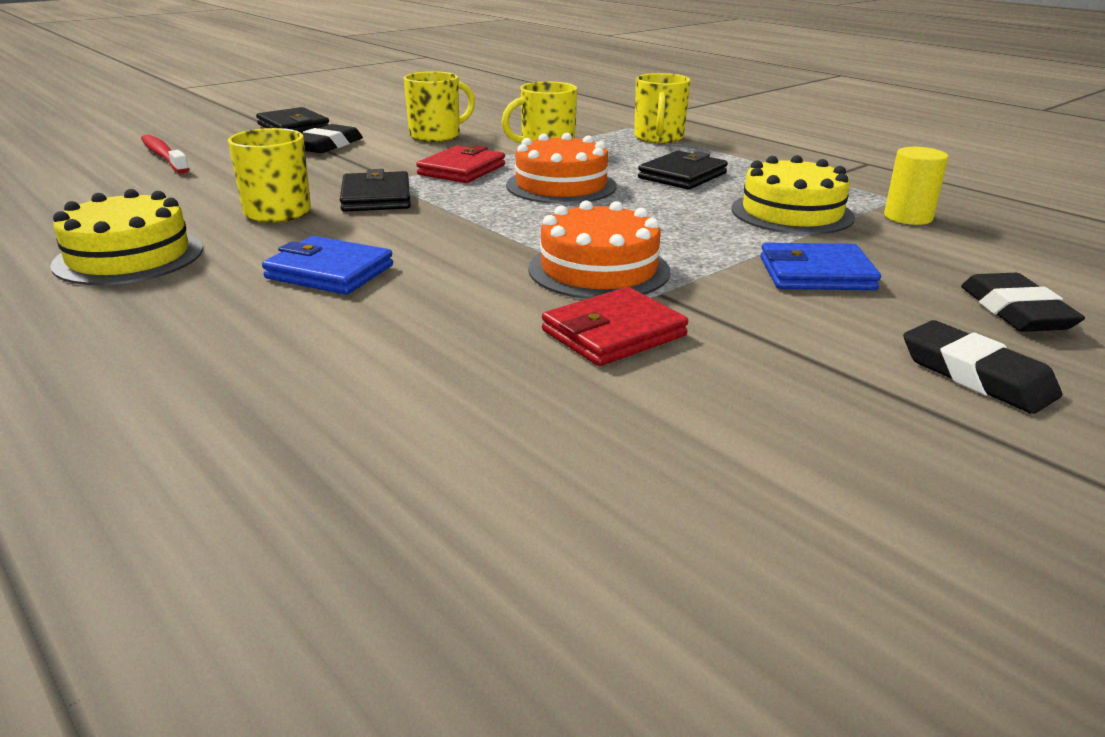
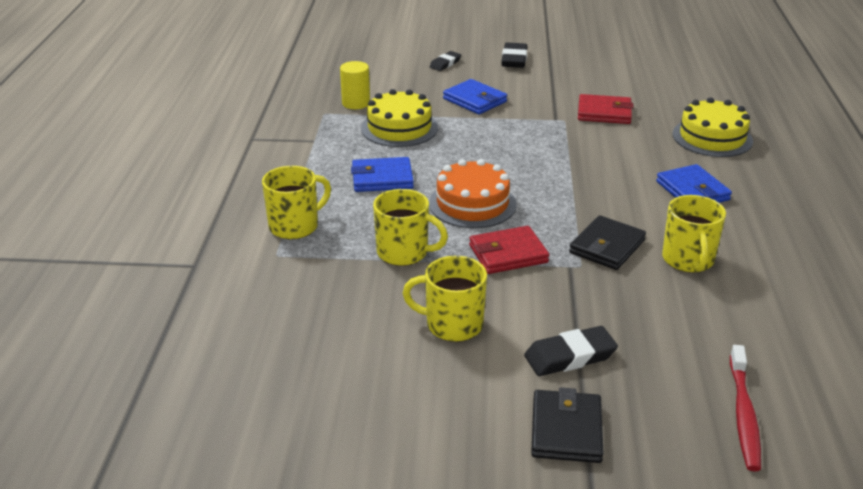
camera: 135 degrees left, 5 degrees up
(129, 256) = (803, 252): yellow cake -> yellow cake (712, 137)
(599, 269) = (561, 139): orange cake -> none
(682, 176) = (382, 178): black wallet -> blue wallet
(1016, 311) = (445, 64): black eraser -> black eraser, size x0.65

